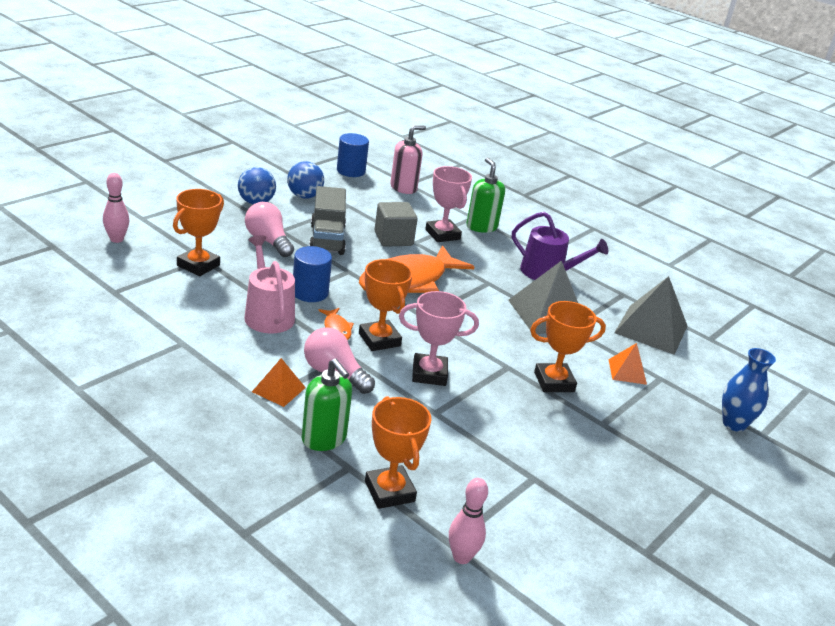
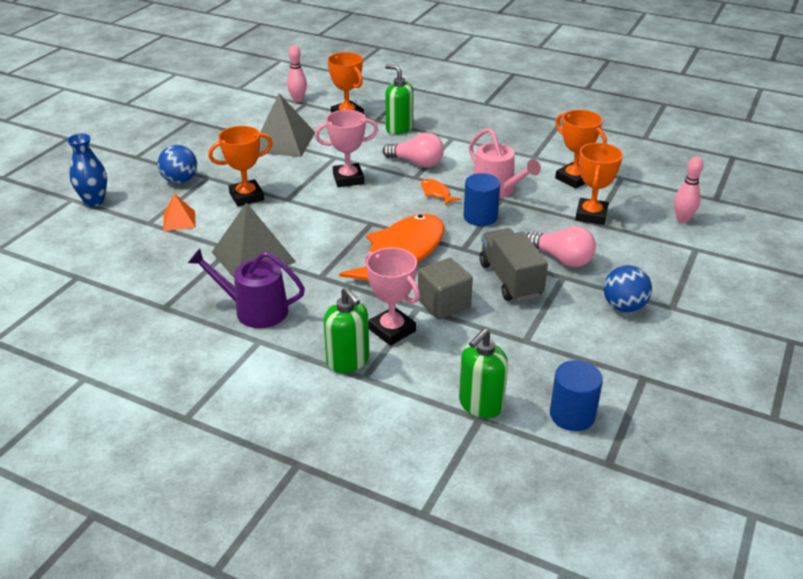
camera: 170 degrees right, 5 degrees up
(278, 389) = (446, 146): orange pyramid -> none
(304, 196) = (585, 337): blue ball -> blue ball (180, 180)
(379, 339) = (398, 193): orange trophy -> orange trophy (574, 179)
(403, 188) = (480, 404): pink soap dispenser -> green soap dispenser
(651, 329) = (142, 270): grey pyramid -> grey pyramid (283, 142)

